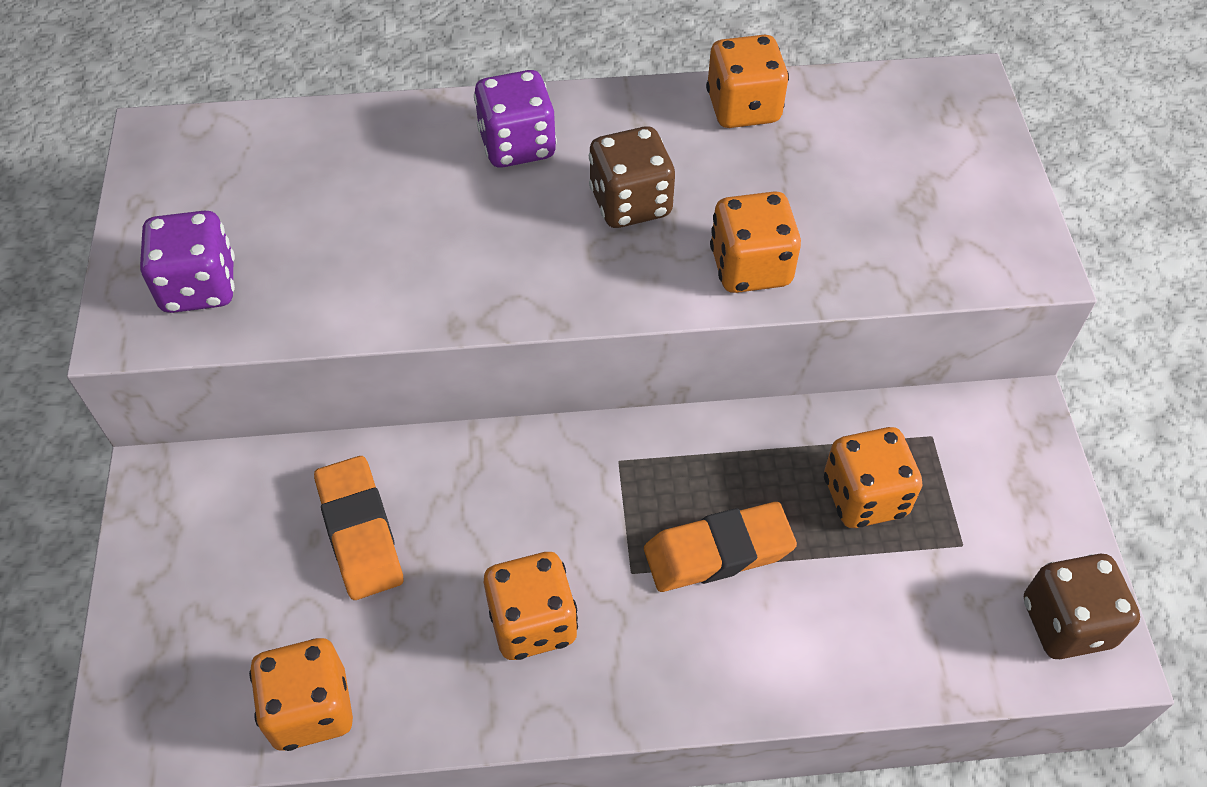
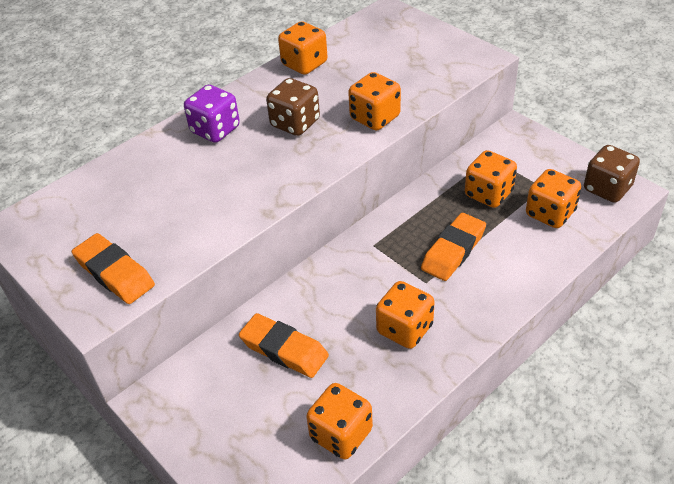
camera: 35 degrees left, 10 degrees down
(199, 287) = (115, 273): purple dice -> orange eraser
(926, 598) = (550, 213): none -> orange dice

